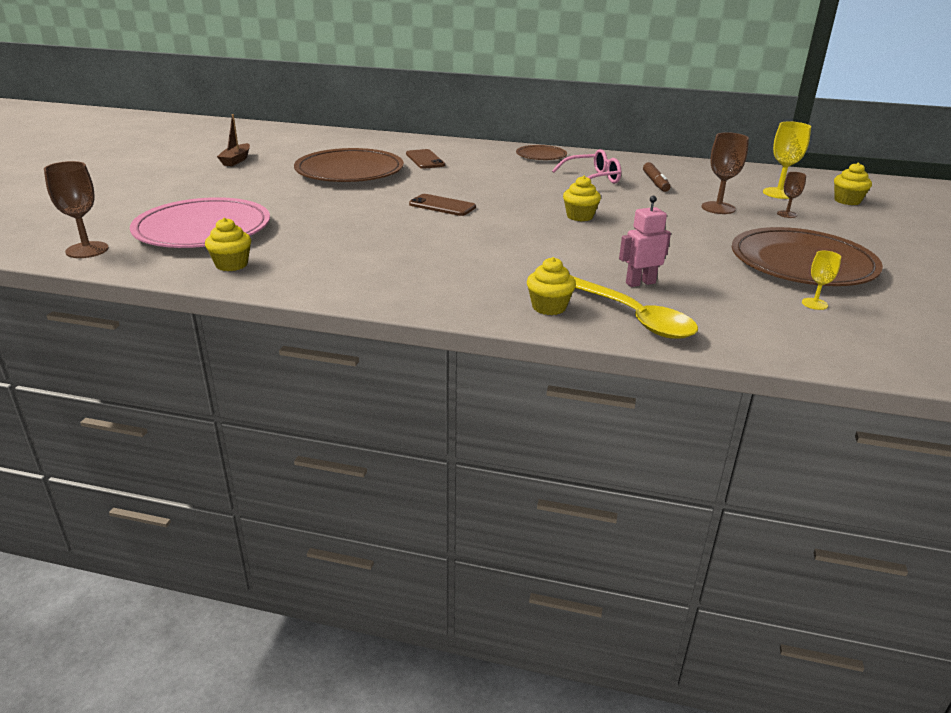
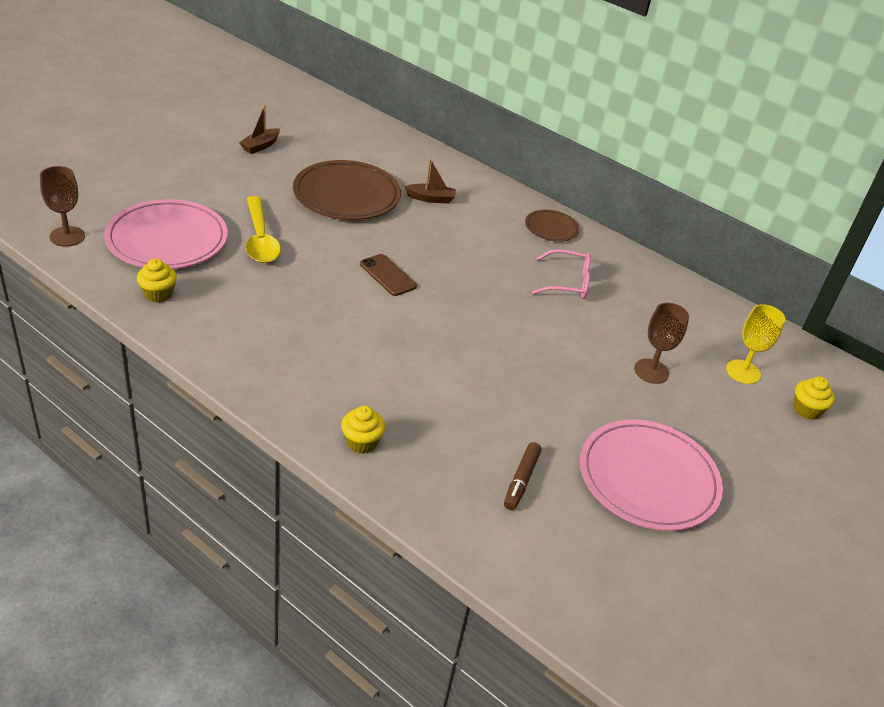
camera: 20 degrees right, 10 degrees up
(425, 159) = (431, 198): brown phone -> brown boat
(580, 216) = (500, 335): yellow cupcake -> none
(632, 317) = (419, 481): yellow spoon -> yellow spoon (260, 239)
(640, 283) = (467, 444): pink robot -> none
(655, 182) = (627, 310): brown marker -> brown marker (521, 480)
(787, 214) = (714, 406): brown goblet -> none
(802, 263) = (648, 478): brown plate -> pink plate
(814, 304) = (598, 532): yellow goblet -> none

